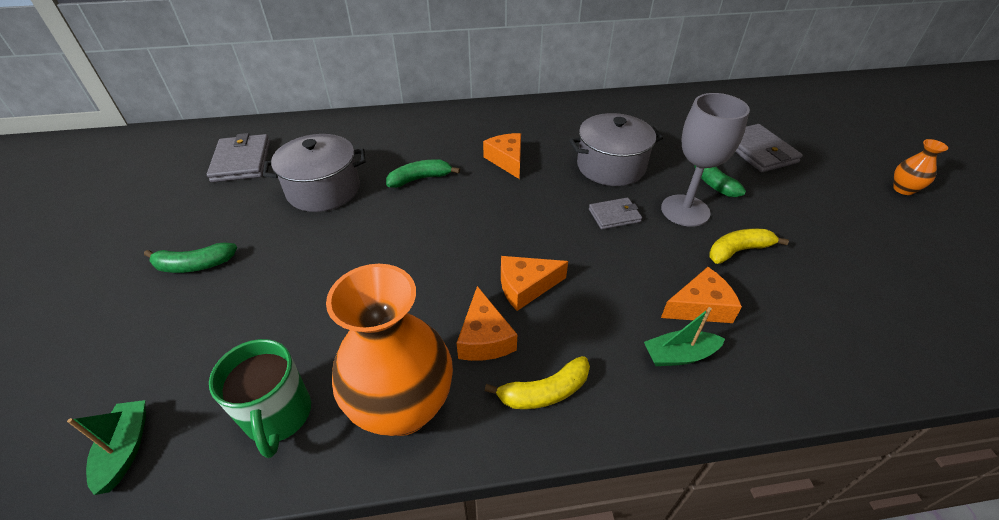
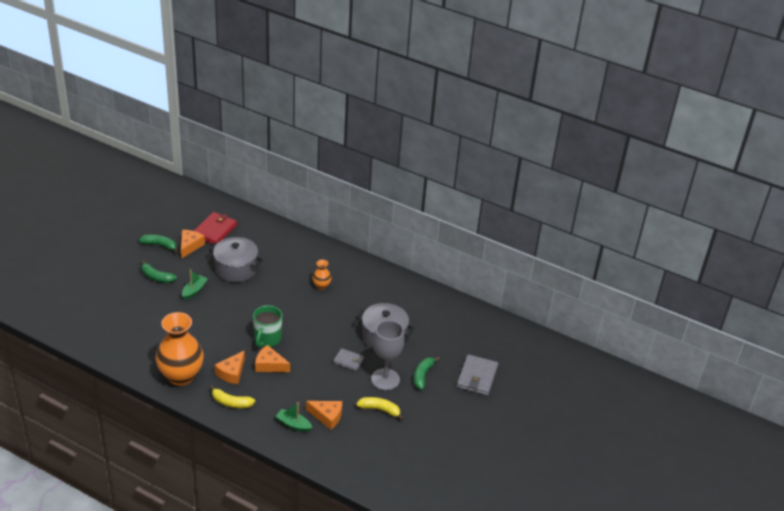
camera: 35 degrees right, 5 degrees down
(125, 449) = (92, 334): green boat -> green boat (194, 291)
(242, 161) = (215, 230): grey wallet -> red wallet
(278, 416) = (142, 353): green mug -> green mug (267, 339)
(420, 179) = (284, 288): green banana -> green banana (160, 245)
(507, 160) = (337, 303): orange cheese -> orange cheese (190, 246)
(903, 189) = (517, 441): orange vase -> orange vase (321, 286)

